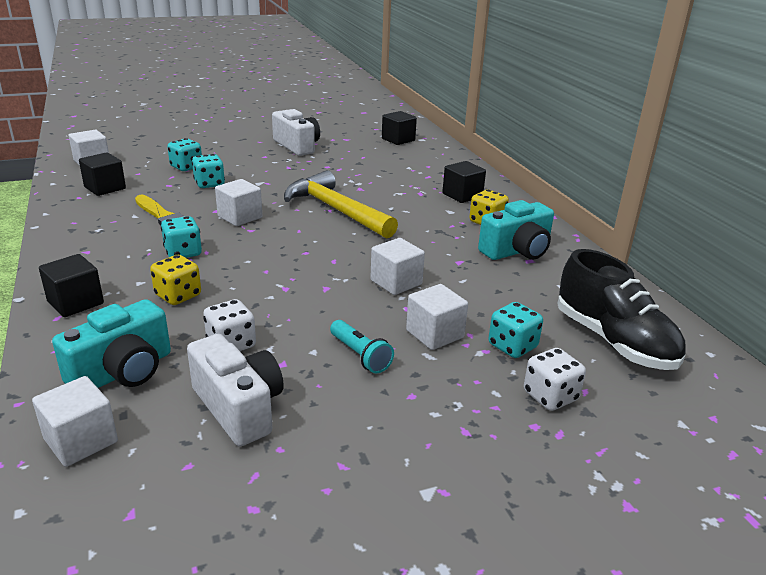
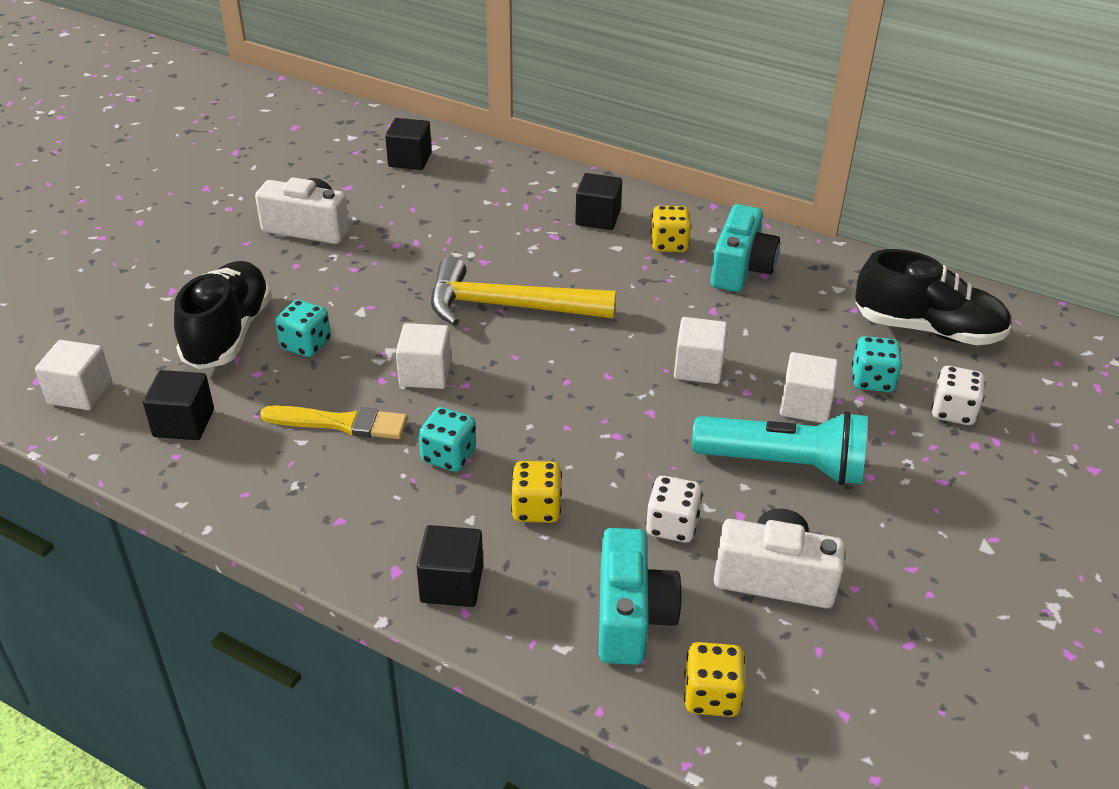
camera: 40 degrees left, 10 degrees up
(81, 440) = (711, 696): white cube -> yellow dice
(186, 167) = (228, 334): turquoise dice -> black shoe
(360, 355) = (784, 465): turquoise flashlight -> turquoise flashlight, size x1.92

